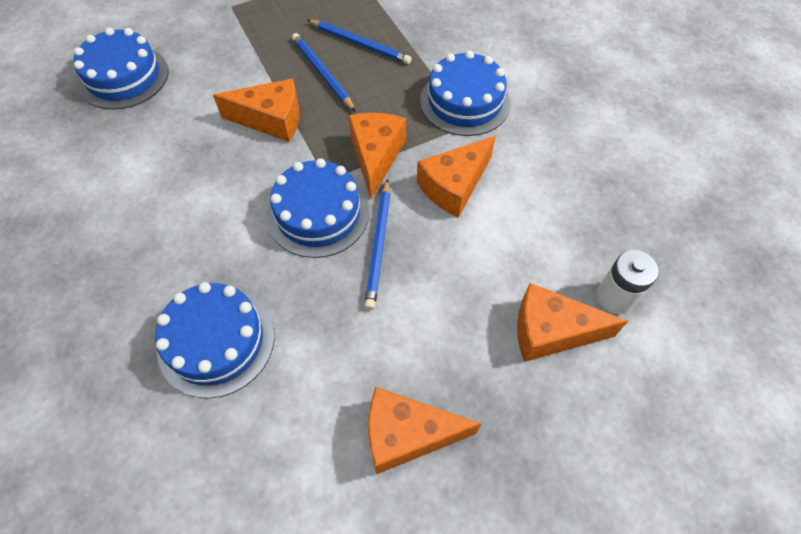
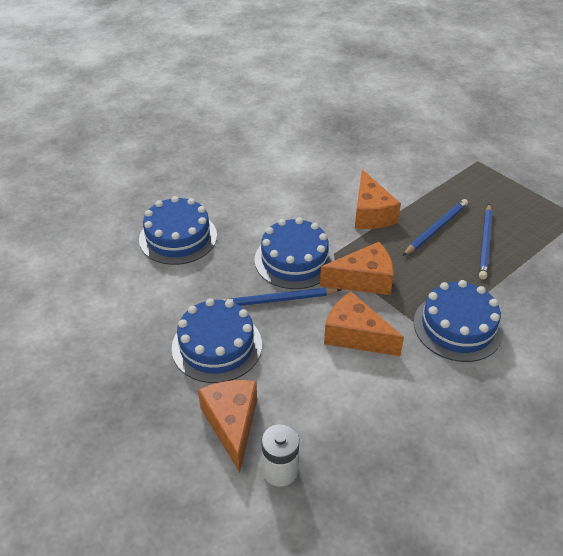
camera: 75 degrees right, 15 degrees down
(124, 77) = (372, 133): blue cake -> blue cake (217, 346)
(407, 434) = (130, 346): orange cheese -> none

